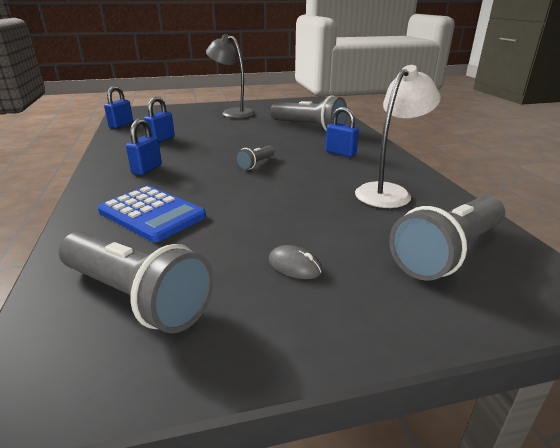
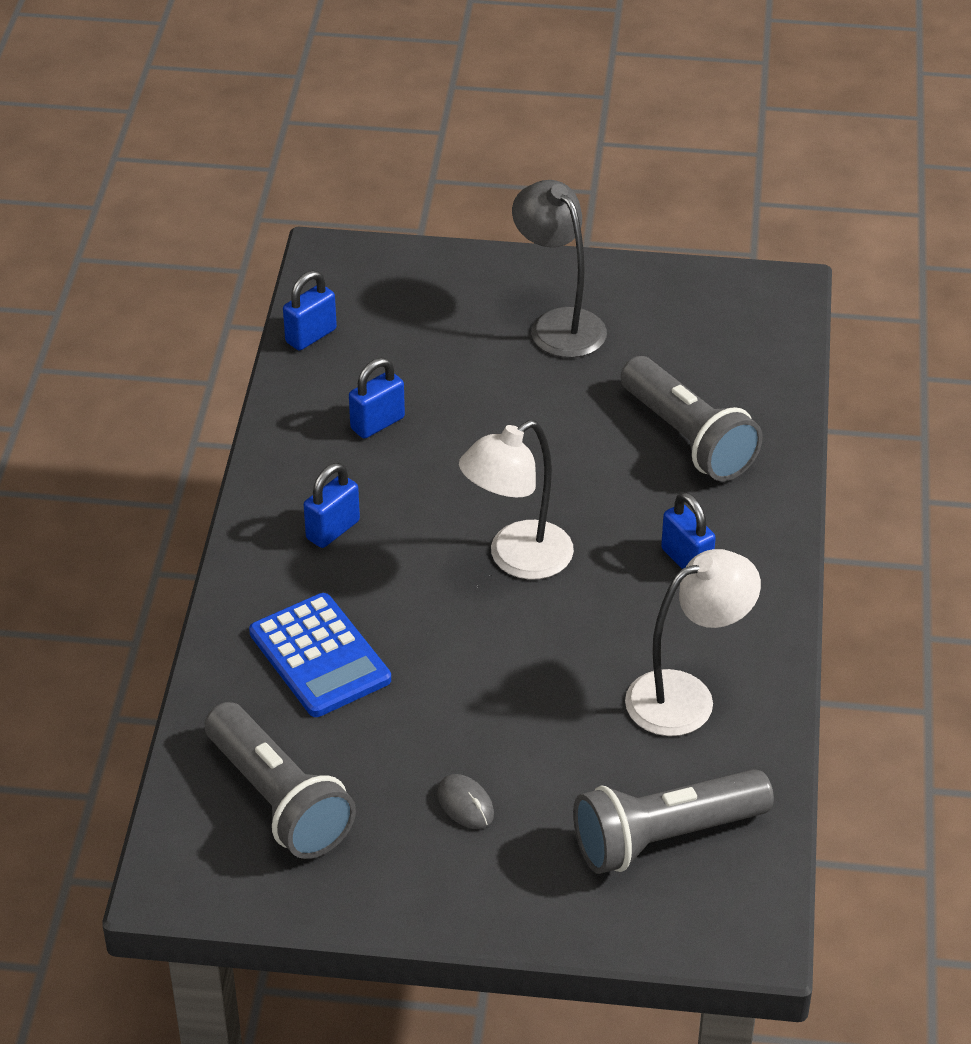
camera: 20 degrees right, 15 degrees up
(256, 164) = (517, 559): grey flashlight -> white lamp

